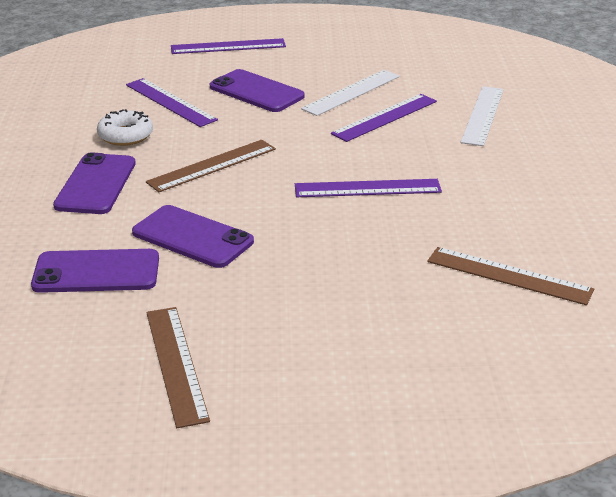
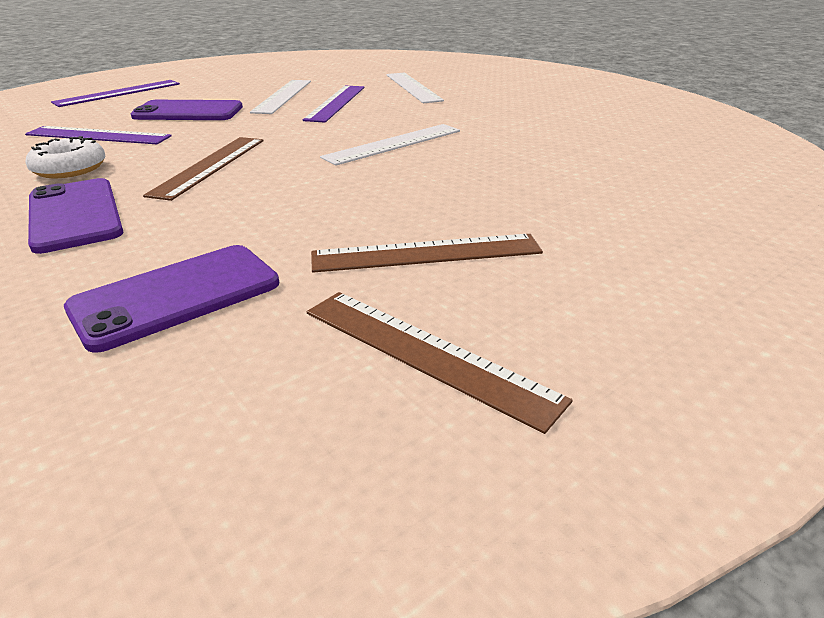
camera: 35 degrees left, 0 degrees up
(192, 237) = (266, 224): purple phone -> none
(367, 188) = (393, 144): purple ruler -> white ruler
(509, 275) = (606, 163): brown ruler -> brown ruler (426, 253)

